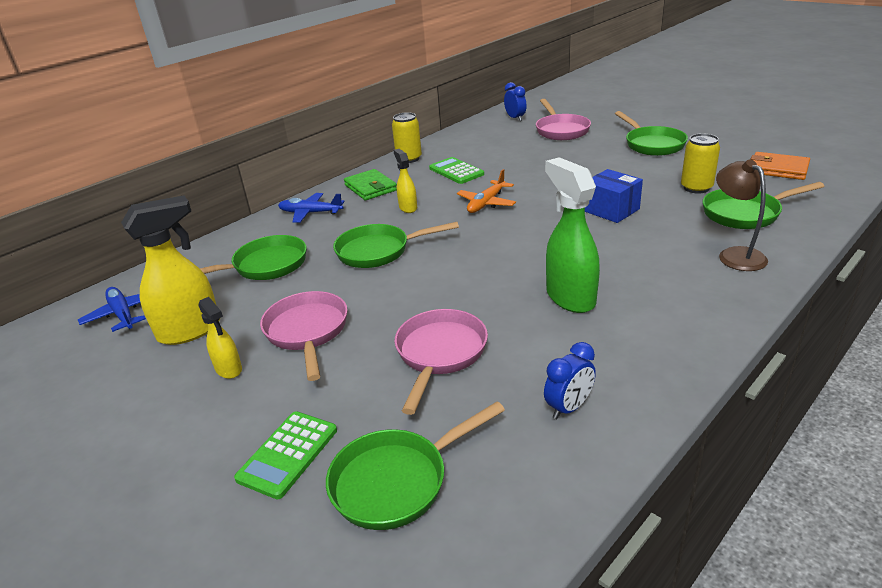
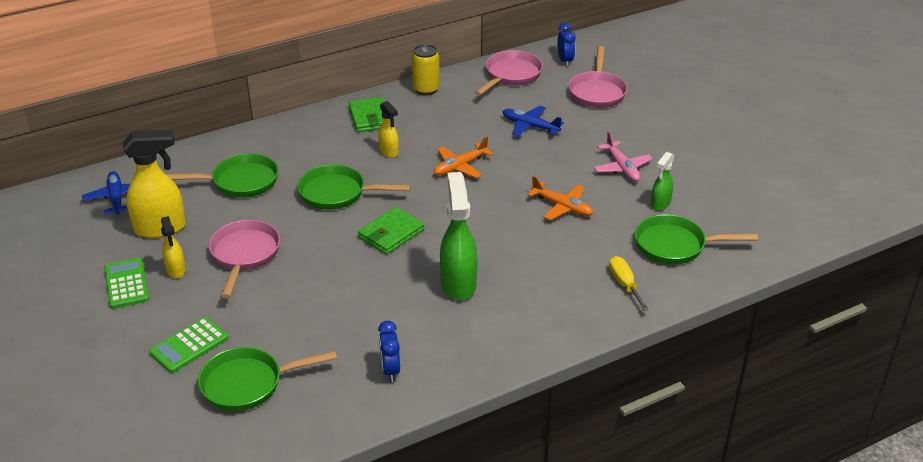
camera: 15 degrees right, 5 degrees up
(311, 213) = (303, 133): blue plane -> blue plane (530, 126)
(408, 208) = (389, 152): yellow spray bottle -> yellow spray bottle turned 150 degrees clockwise
(440, 354) = (329, 303): pink pan -> pink pan (511, 75)
(456, 171) = (459, 119): green calculator -> green calculator (126, 284)
(461, 271) = (391, 234): none -> green wallet
(569, 408) = (390, 370): blue clock -> blue clock turned 105 degrees clockwise
(611, 210) = (562, 207): blue box -> orange plane
(634, 171) = (622, 167): none -> pink plane
(652, 144) = (669, 137): green pan -> none
(696, 188) = (660, 204): yellow can -> green spray bottle
(735, 255) = (624, 284): brown lamp -> yellow screwdriver
(778, 169) = (757, 204): orange wallet -> none

